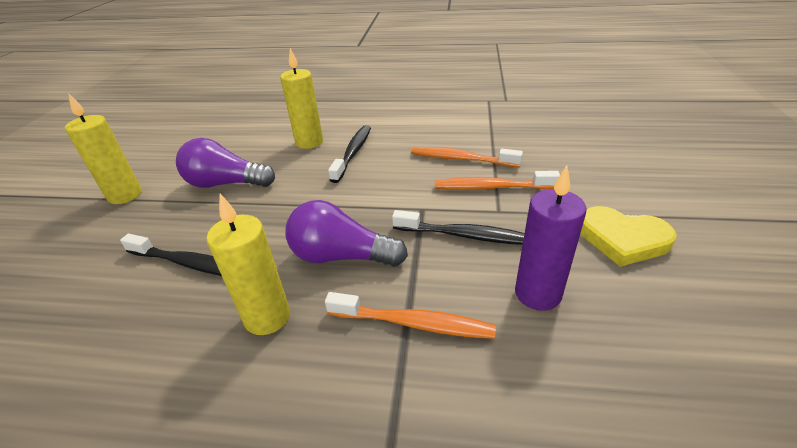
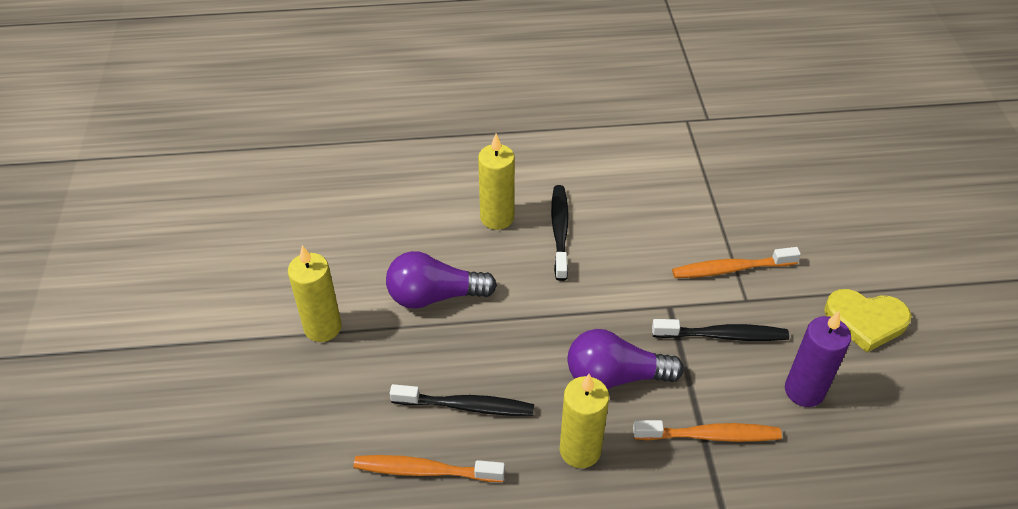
camera: 15 degrees left, 10 degrees up
(461, 159) = (686, 229): orange toothbrush -> orange toothbrush (424, 470)

